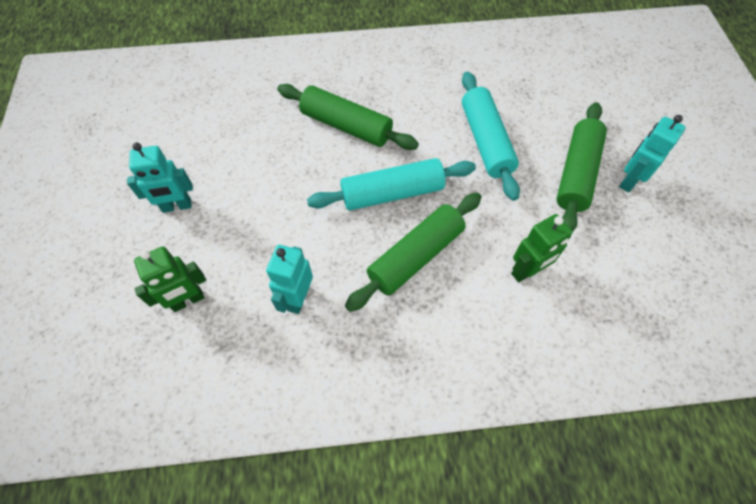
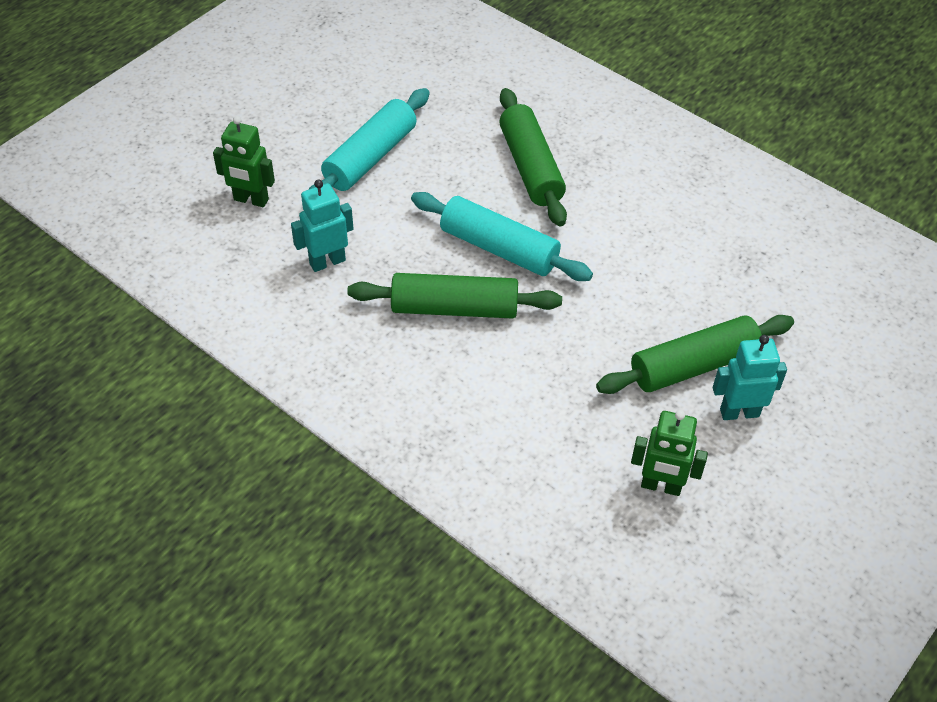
camera: 45 degrees right, 10 degrees down
(177, 206) = (319, 128): turquoise robot -> none
(485, 141) = (643, 274): turquoise rolling pin -> turquoise rolling pin (370, 157)
(526, 271) = (532, 395): green robot -> green robot (661, 486)

